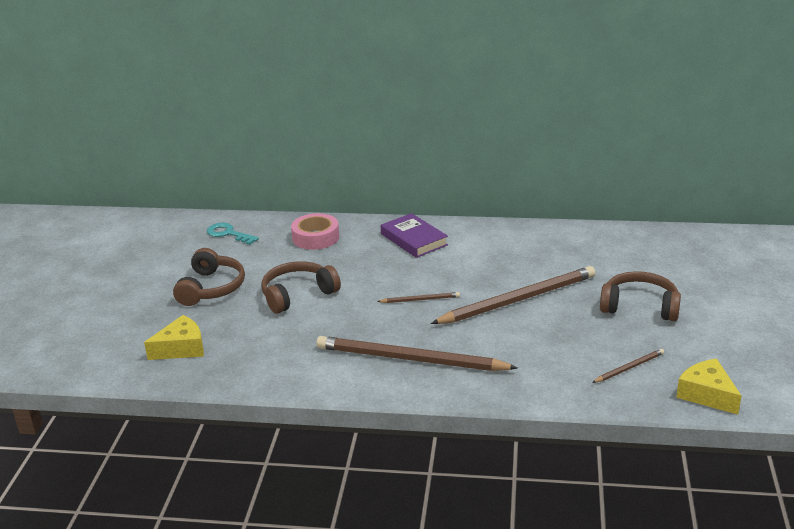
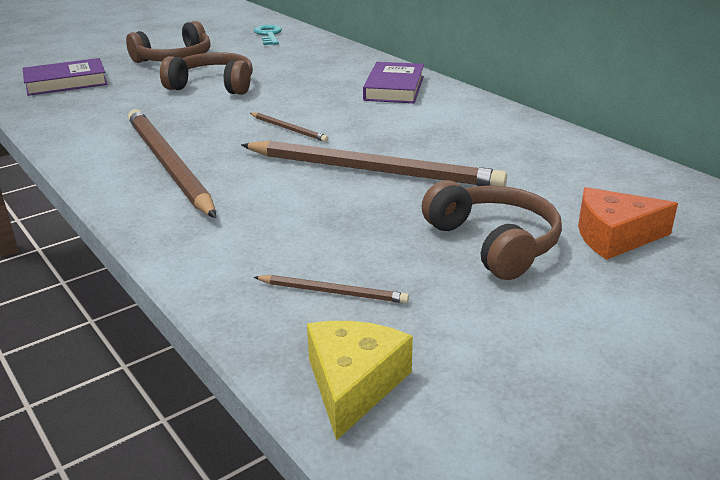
camera: 45 degrees right, 0 degrees up
(181, 348) = (66, 82): yellow cheese -> purple book
(315, 237) = (320, 58): pink tape -> none
(673, 276) = (614, 236): none -> orange cheese

